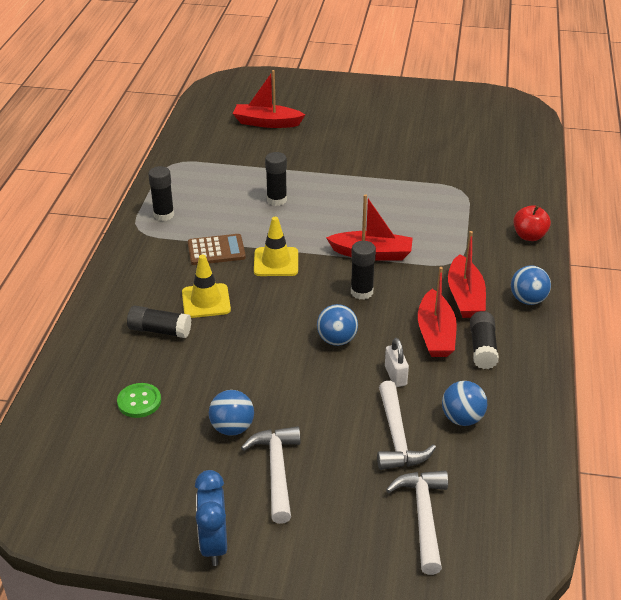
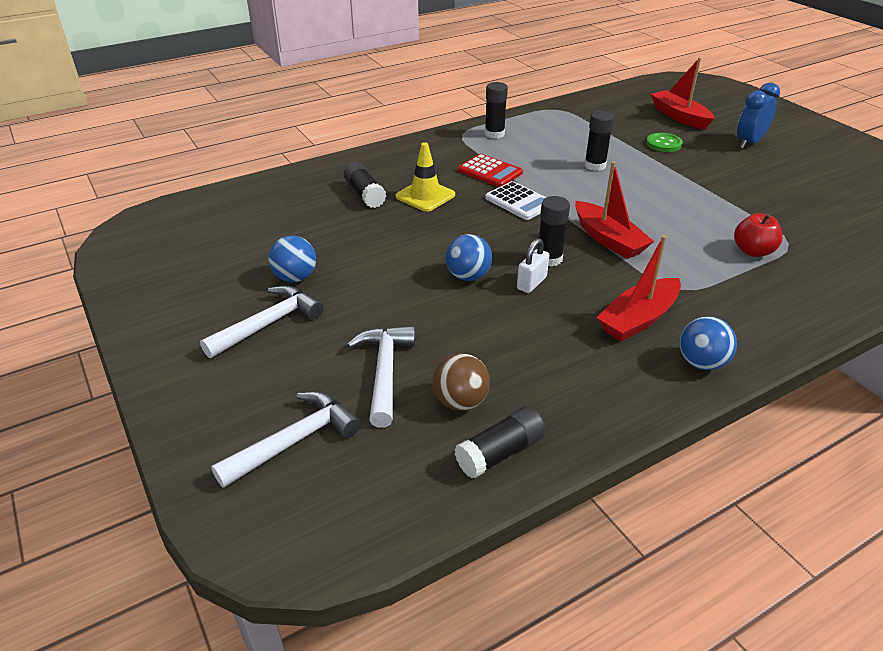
camera: 50 degrees right, 0 degrees up
(139, 402) = (277, 224): green button -> green button (663, 144)
(214, 544) = (153, 333): blue clock -> blue clock (749, 143)
(216, 250) = (490, 171): brown calculator -> red calculator
(276, 262) = (519, 201): yellow traffic cone -> white calculator
(395, 376) = (466, 330): white padlock -> white padlock (531, 283)
(397, 437) = (384, 371): white hammer -> white hammer turned 135 degrees clockwise
(435, 334) = (557, 327): red boat -> none
(462, 418) = (460, 402): blue ball -> brown ball
(482, 348) = (581, 366): black glue stick -> black glue stick (500, 453)
(529, 236) = (802, 316): red apple -> red apple (753, 251)

